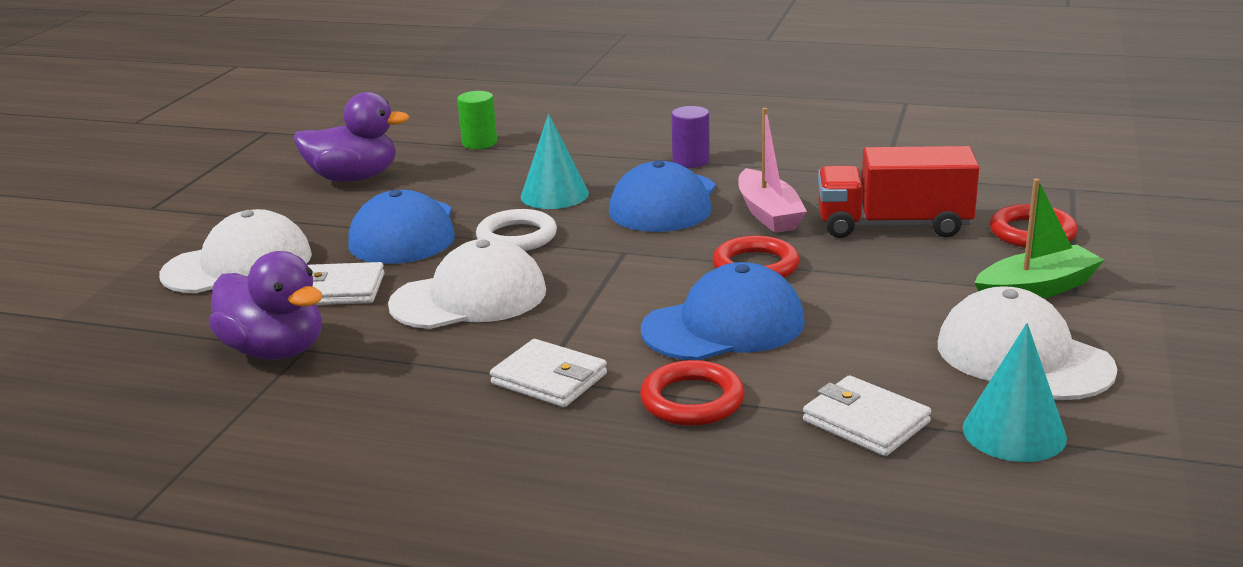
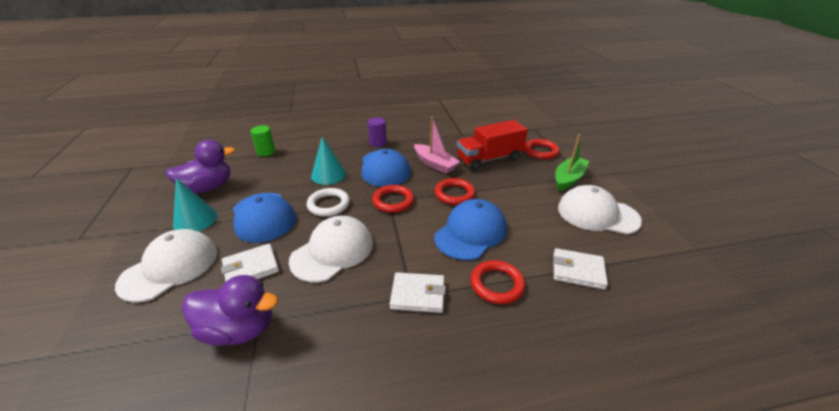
camera: 30 degrees left, 10 degrees up
(630, 254) = (393, 201): none -> red ring
(1014, 432) = (634, 256): turquoise cone -> turquoise cone (195, 220)

